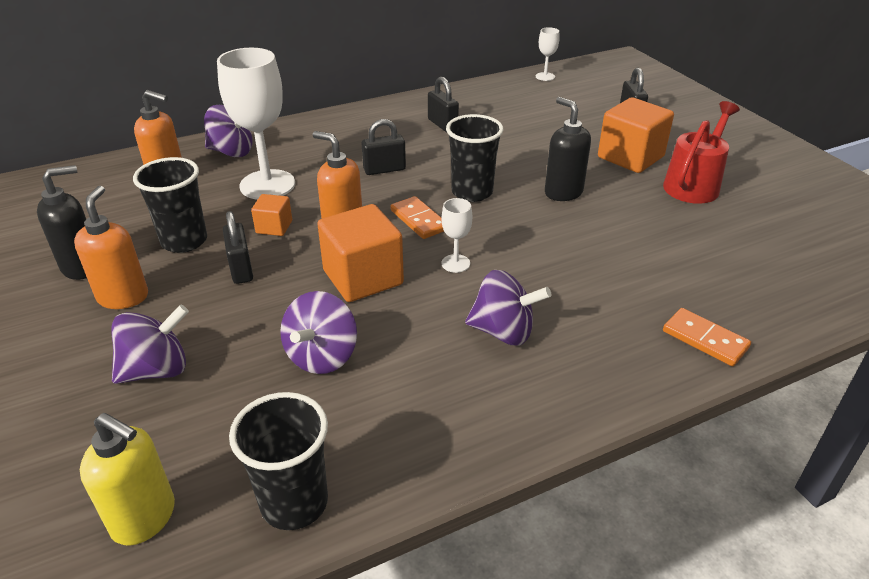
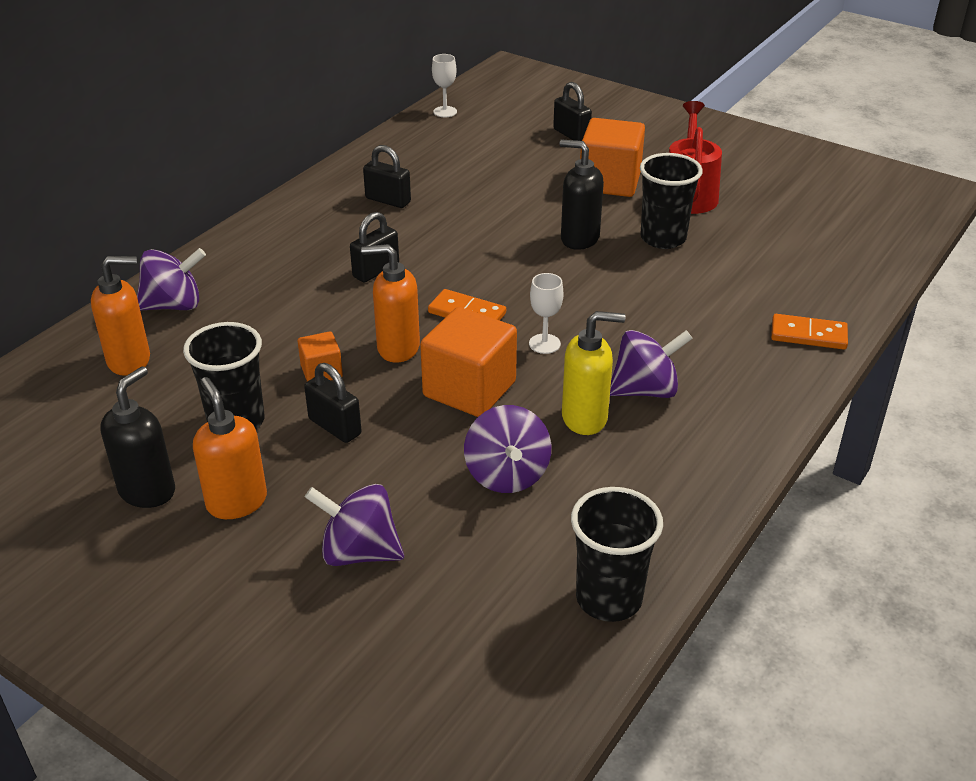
camera: 30 degrees left, 0 degrees up
(144, 518) = (494, 669): yellow soap dispenser -> yellow soap dispenser (585, 418)
(157, 370) = (359, 552): purple spinning top -> purple spinning top turned 105 degrees counterclockwise
(267, 185) = (261, 329): white goblet -> none
(472, 192) = (491, 267): black cup -> black cup (663, 238)

